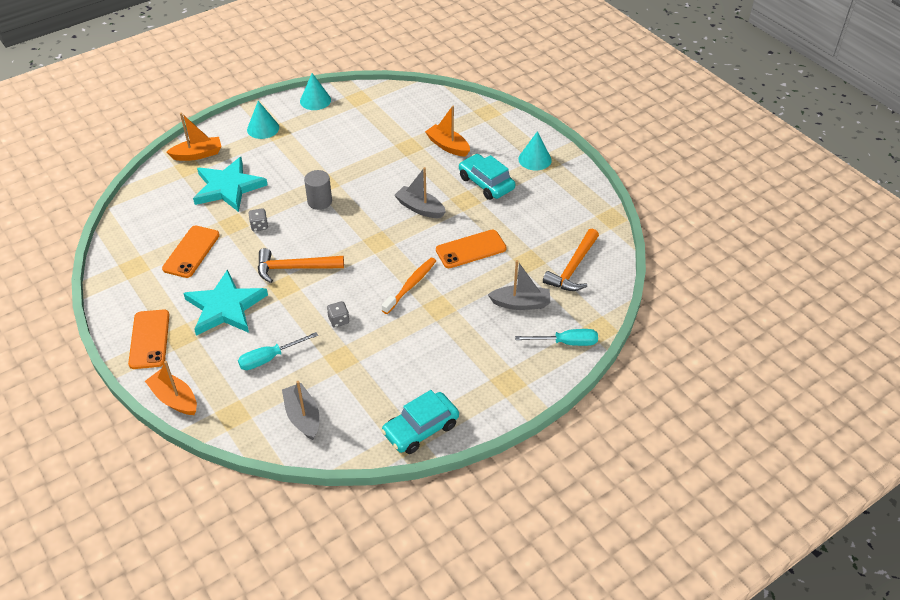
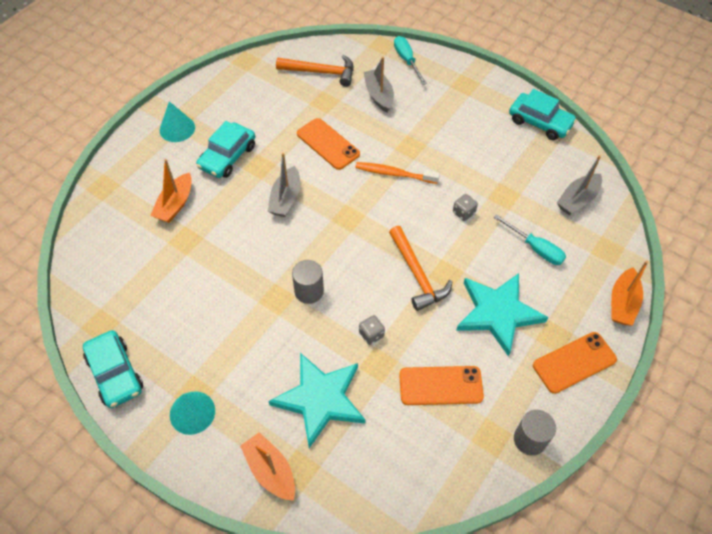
camera: 110 degrees left, 10 degrees up
(115, 287) = (529, 439): none -> grey cylinder
(315, 100) = (115, 373): turquoise cone -> turquoise car

